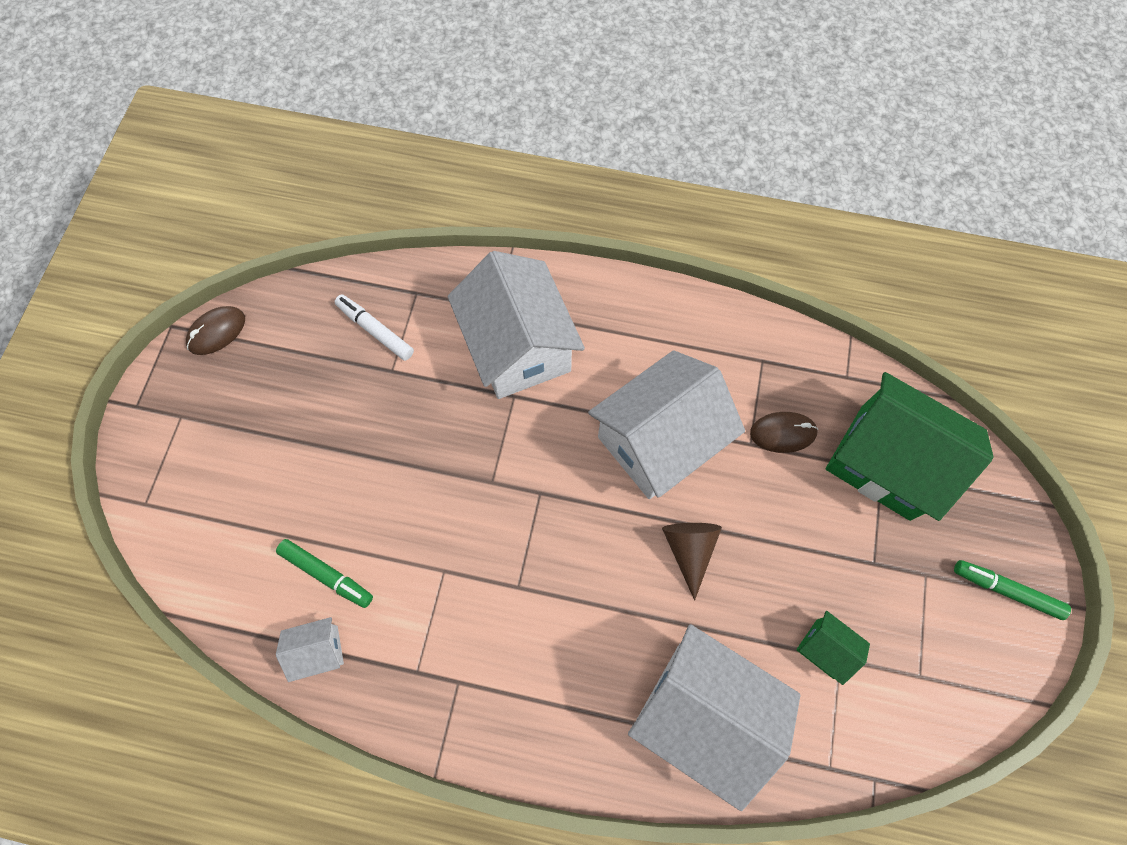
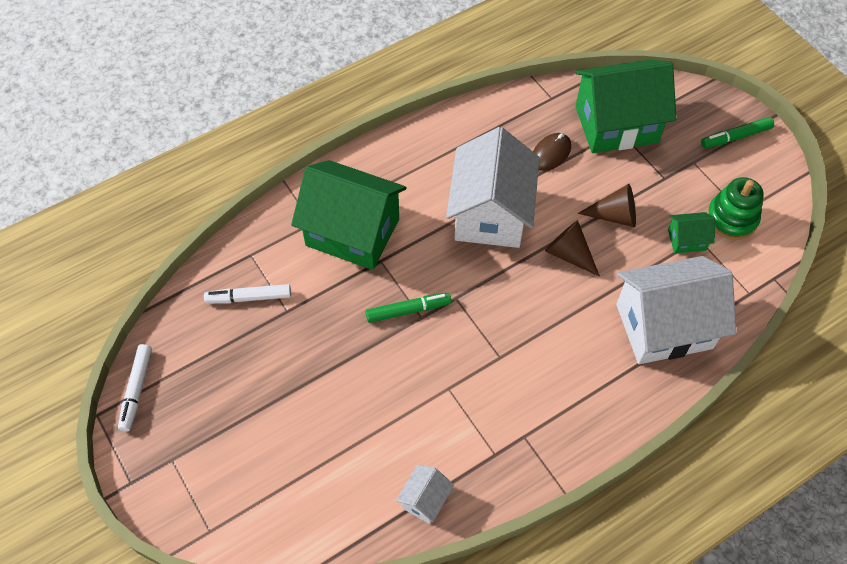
camera: 45 degrees left, 10 degrees down
(217, 332) = (137, 390): brown mouse -> white marker
(327, 574) = (380, 456): green marker -> green marker (408, 310)
(518, 347) = (352, 232): white house -> green house
(778, 554) = (615, 215): none -> brown cone
(900, 672) = (731, 218): none -> green stacking toy

